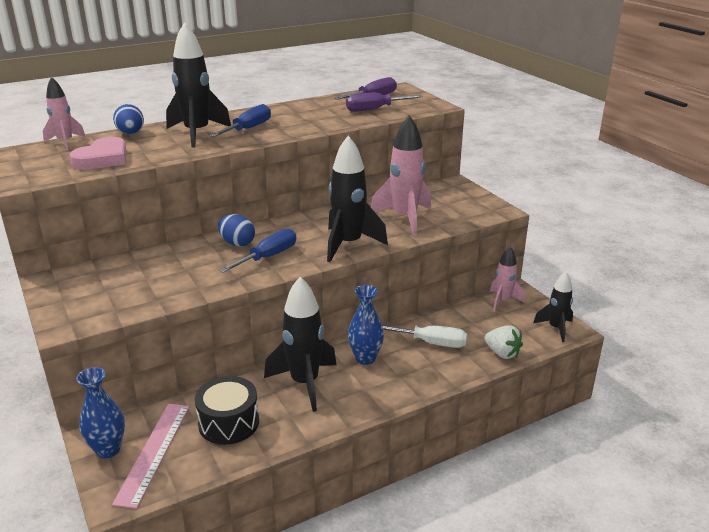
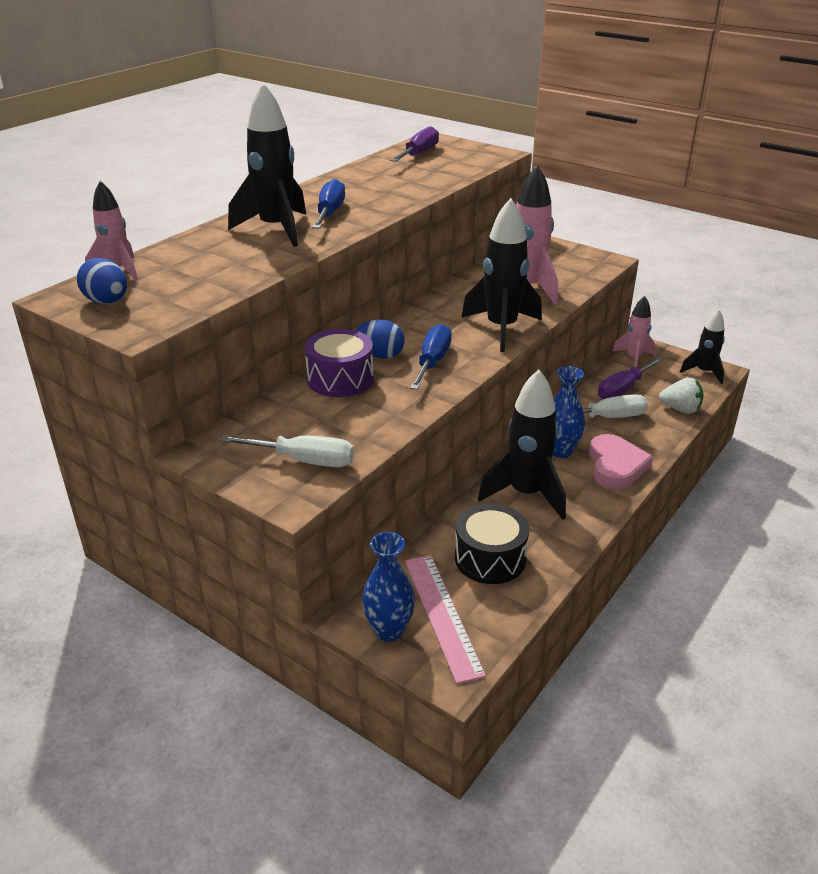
camera: 25 degrees left, 5 degrees up
(102, 303) = (304, 461): none -> white screwdriver
(103, 159) = (202, 281): pink heart -> pink heart (616, 466)
(131, 133) = (190, 244): blue egg -> blue egg (107, 302)
(191, 253) = (340, 379): none -> purple drum
(374, 109) = (440, 167): purple screwdriver -> purple screwdriver (623, 389)

